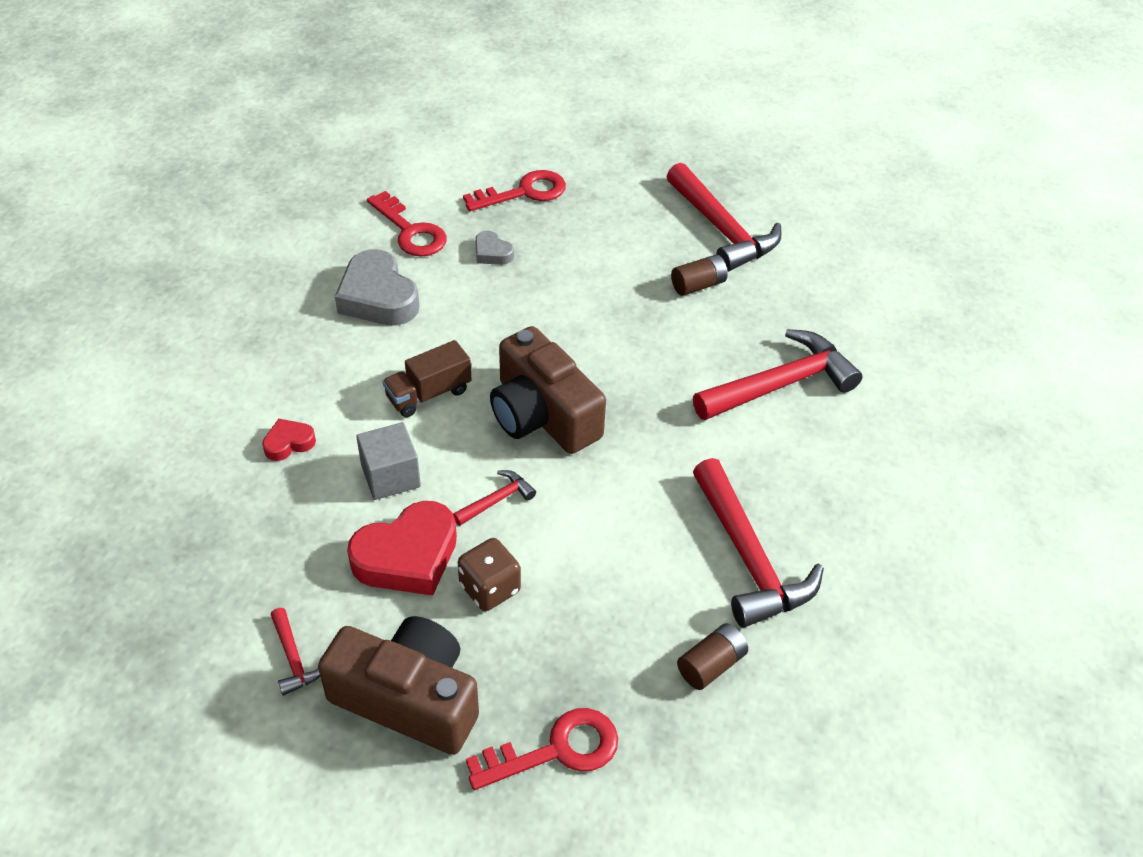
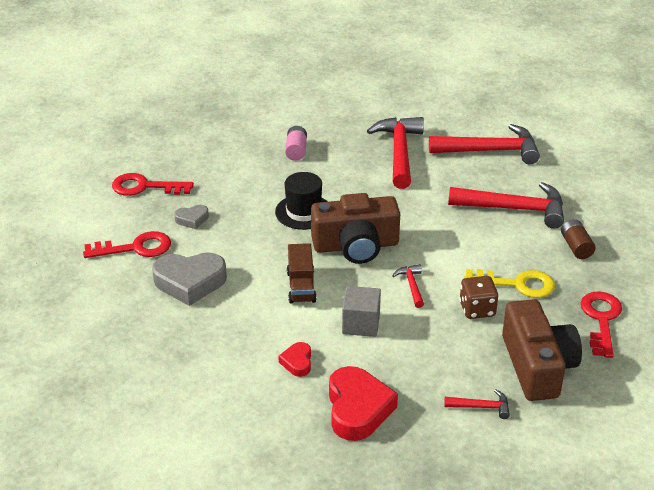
camera: 60 degrees left, 10 degrees down
(407, 556) = (431, 335): red heart -> red heart (357, 409)
(408, 698) = (537, 366): brown camera -> brown camera turned 120 degrees clockwise
(524, 192) = (145, 187): red key -> red key turned 90 degrees counterclockwise
(574, 617) = (517, 284): none -> yellow key
(576, 340) = (303, 212): none -> black hat
(698, 285) = (296, 151): brown battery -> pink battery
(722, 229) = (256, 125): red hammer -> red hammer (490, 151)

